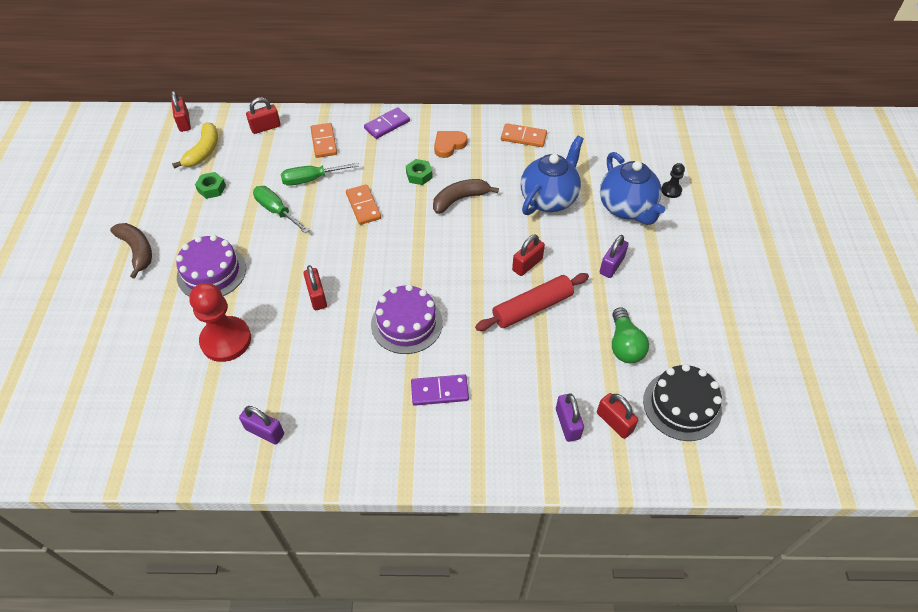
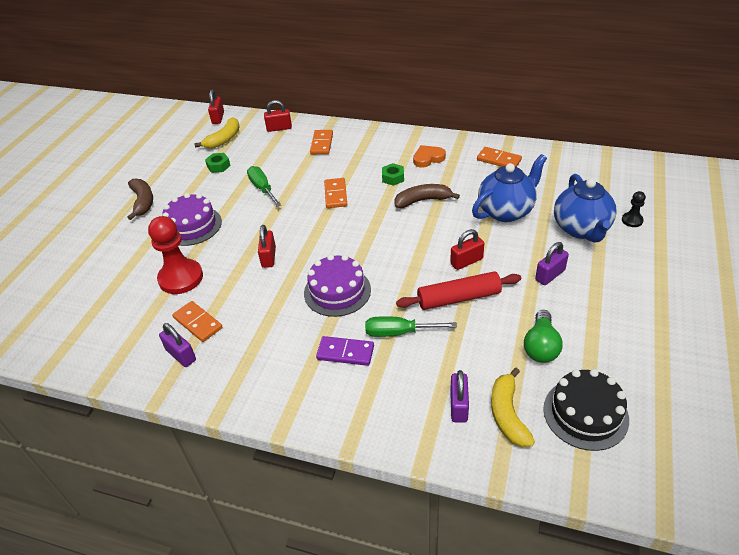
camera: 20 degrees right, 10 degrees down
(268, 390) = (198, 323): none -> orange domino
(311, 179) = (300, 169): green screwdriver -> green screwdriver (399, 332)
(387, 125) = (380, 137): purple domino -> none
(614, 422) = (507, 414): red padlock -> yellow banana

